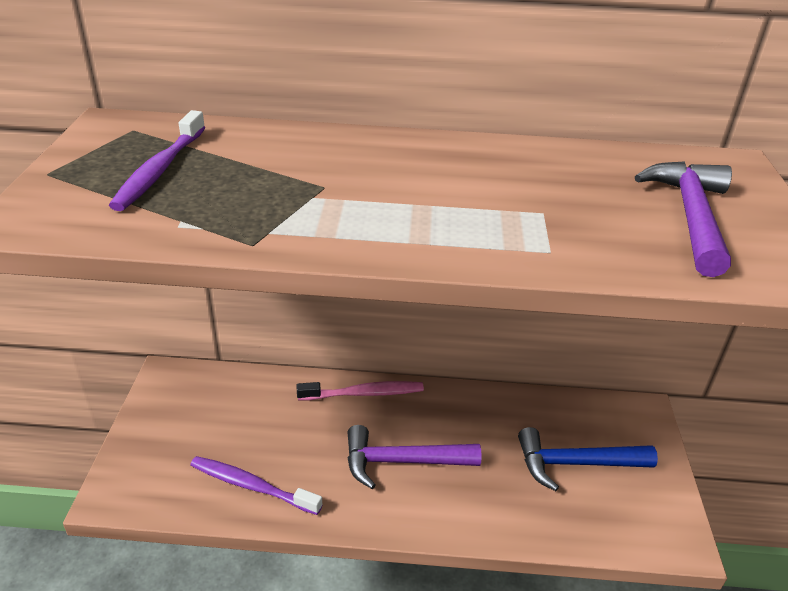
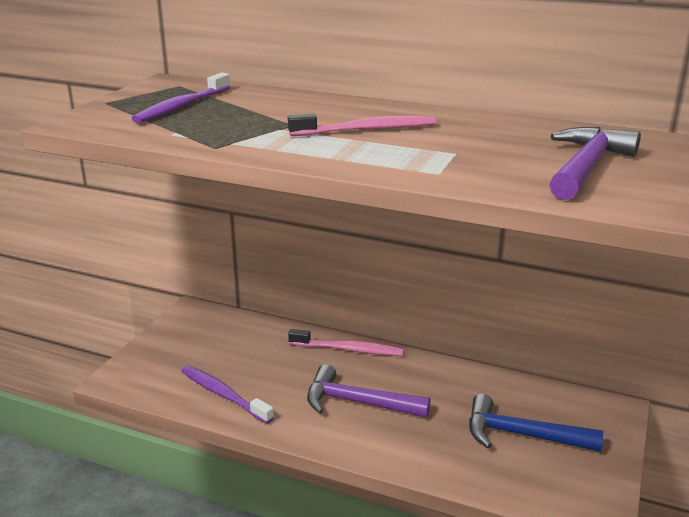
camera: 20 degrees right, 10 degrees down
(418, 185) = (366, 130): none -> pink toothbrush

